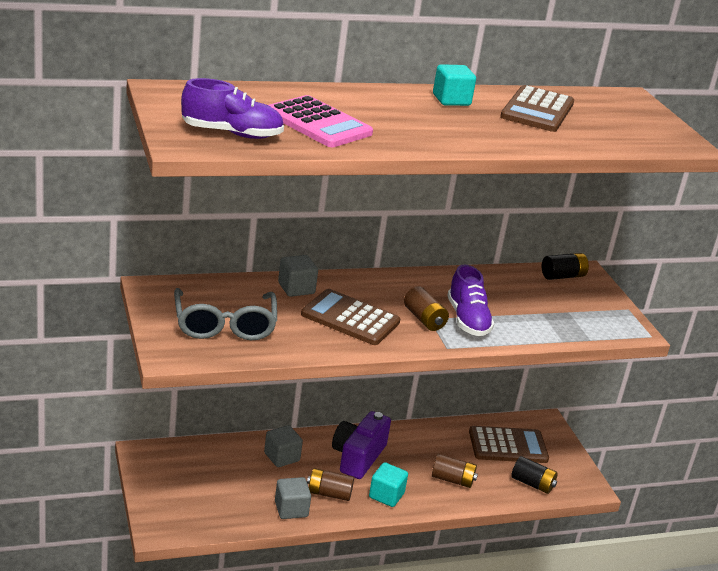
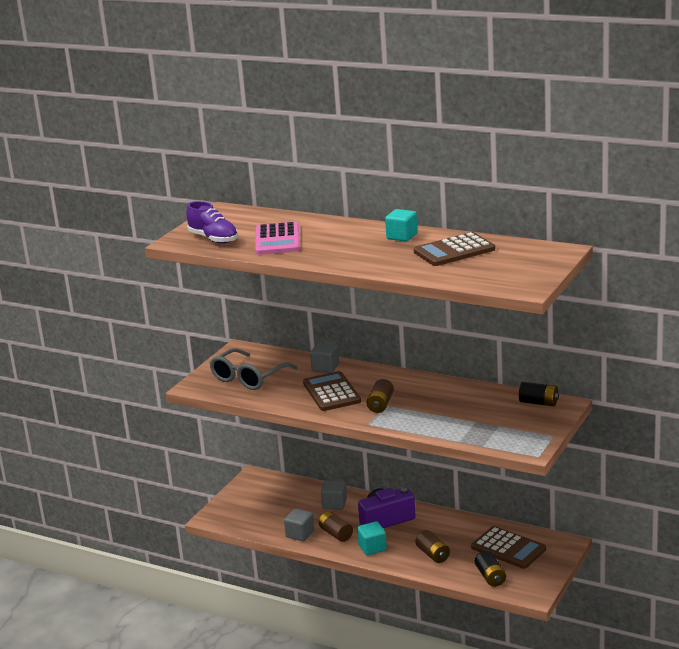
camera: 50 degrees right, 5 degrees down
(467, 320) = (411, 412): purple shoe -> none

